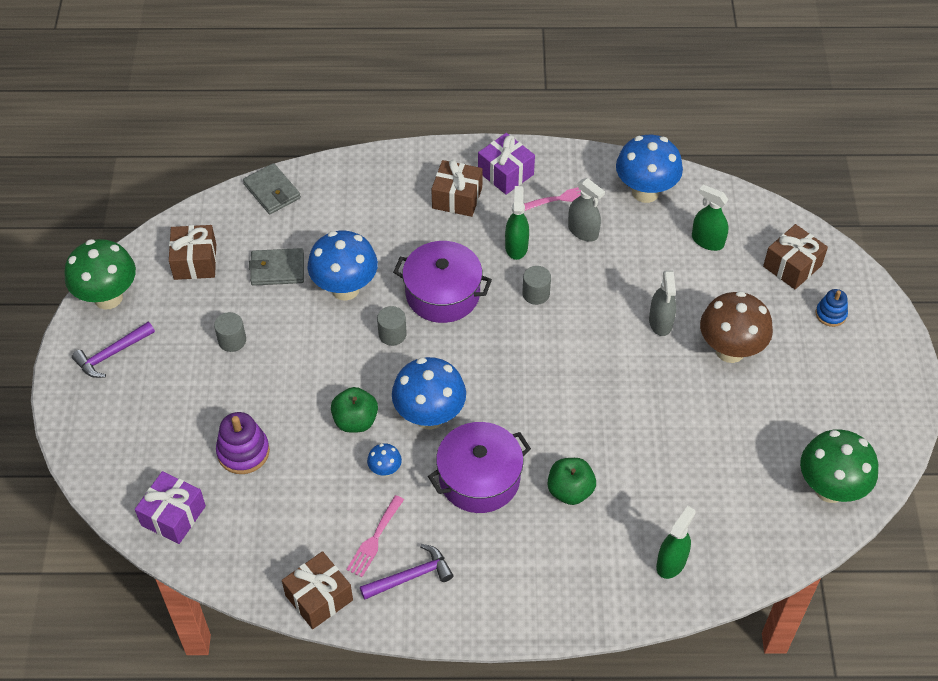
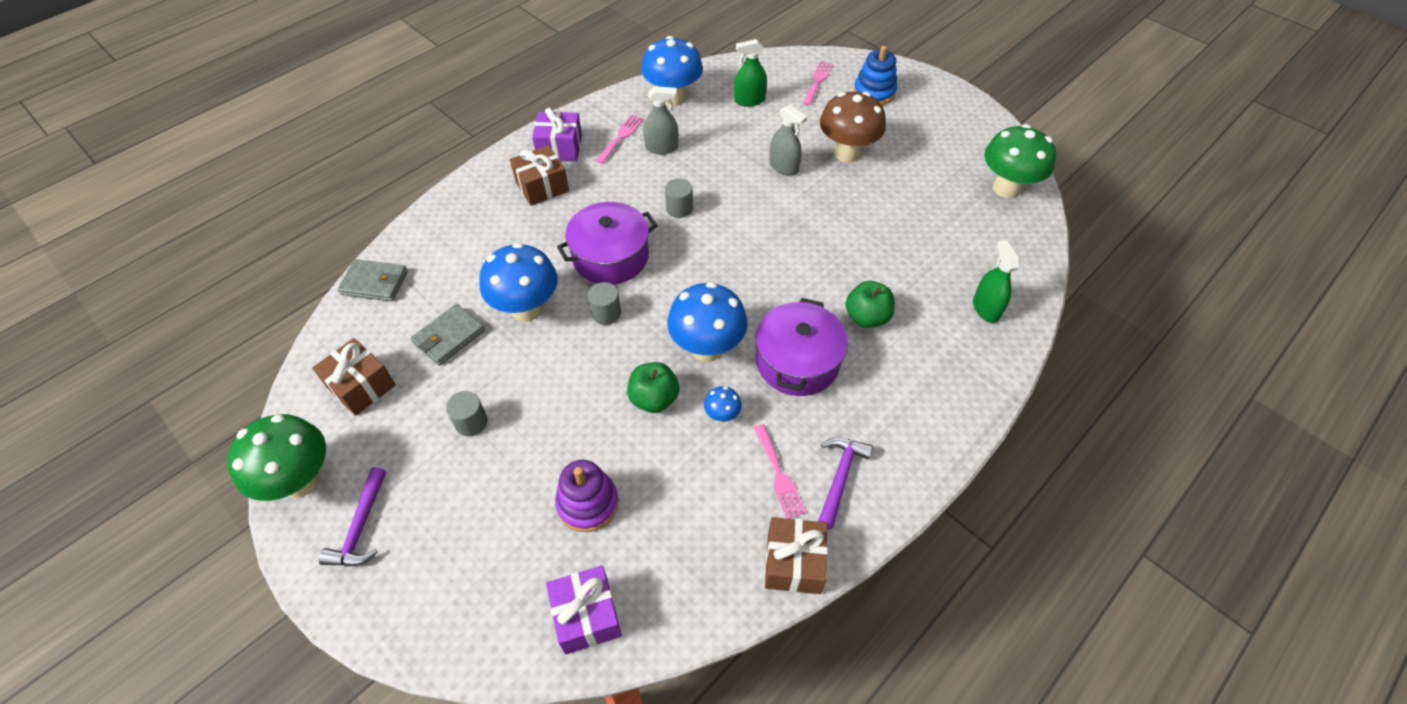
camera: 45 degrees left, 0 degrees up
(516, 247) = (627, 188): green spray bottle -> none
(792, 266) = (817, 81): brown gift -> pink fork
(830, 314) = (874, 92): blue stacking toy -> blue stacking toy, size x1.58

